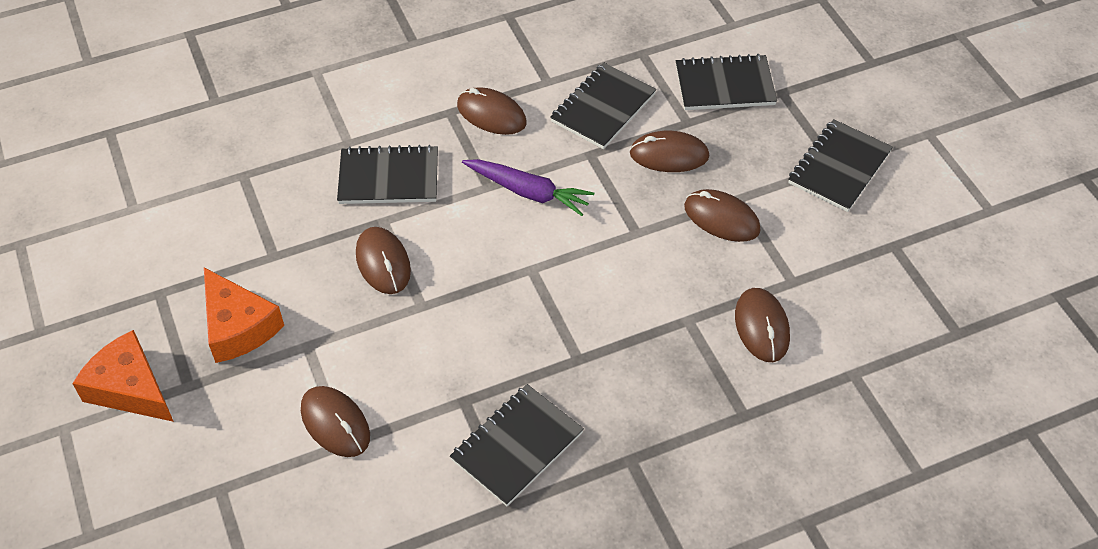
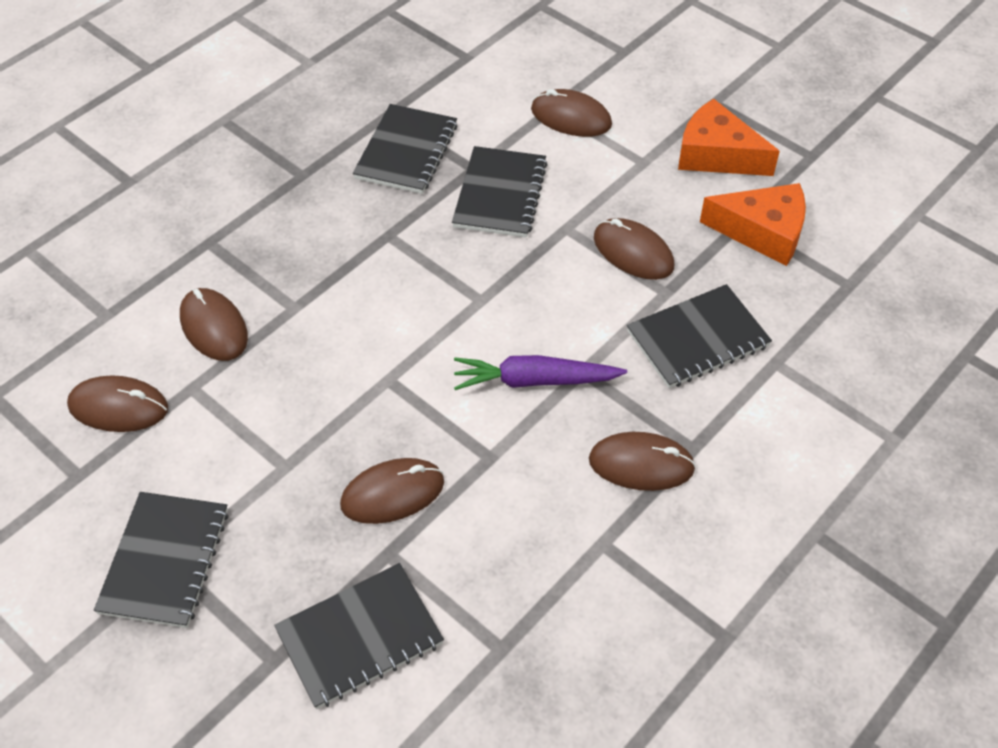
camera: 155 degrees right, 0 degrees up
(130, 388) = (758, 85): orange cheese -> orange cheese (763, 232)
(603, 108) = (508, 530): black notebook -> black notebook (500, 194)
(721, 218) = (296, 432): brown mouse -> brown mouse (118, 407)

